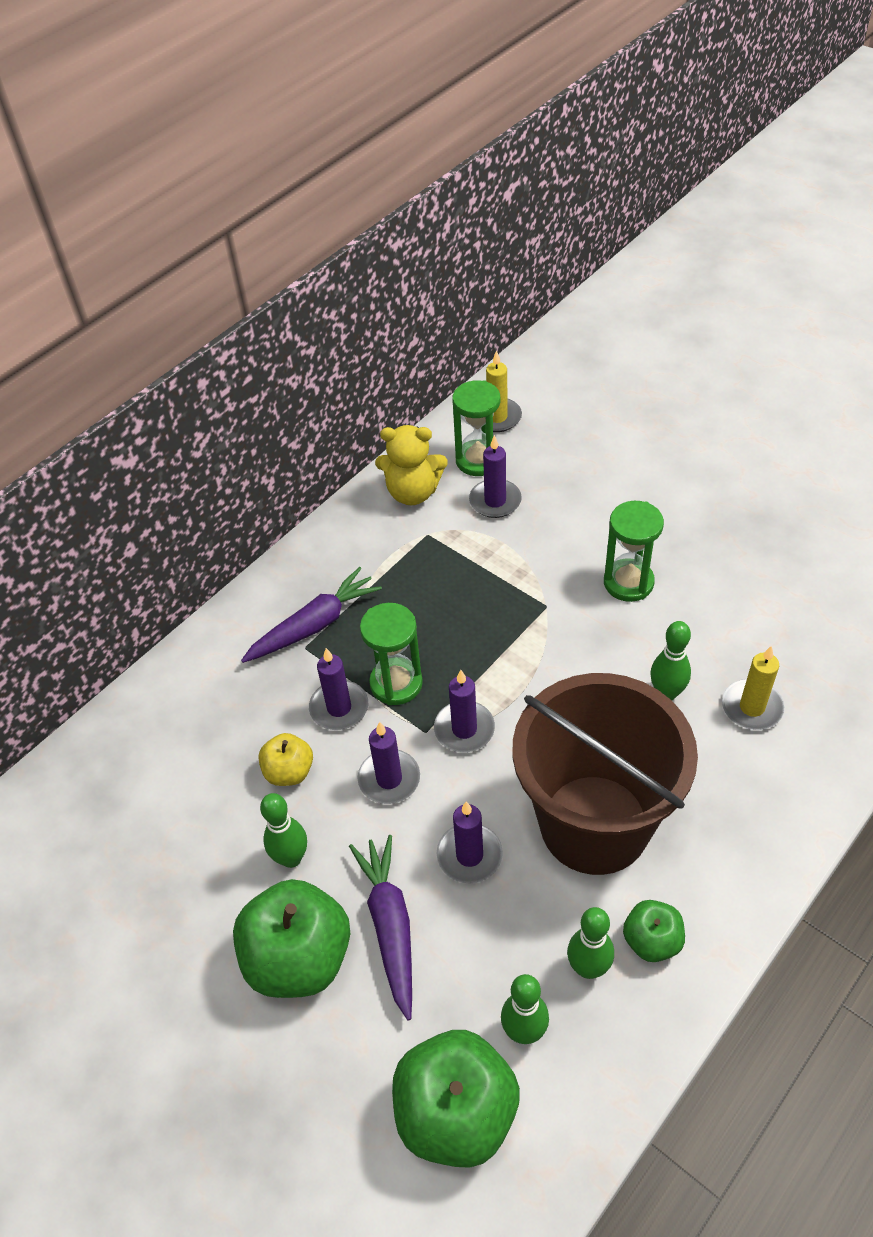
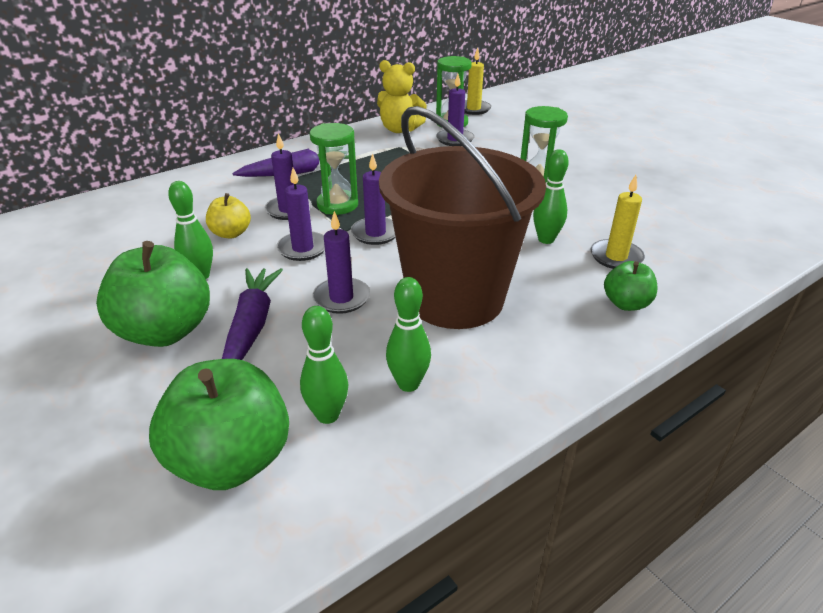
camera: 10 degrees right, 15 degrees down
(652, 940) = (475, 377): green apple -> green apple (626, 303)

